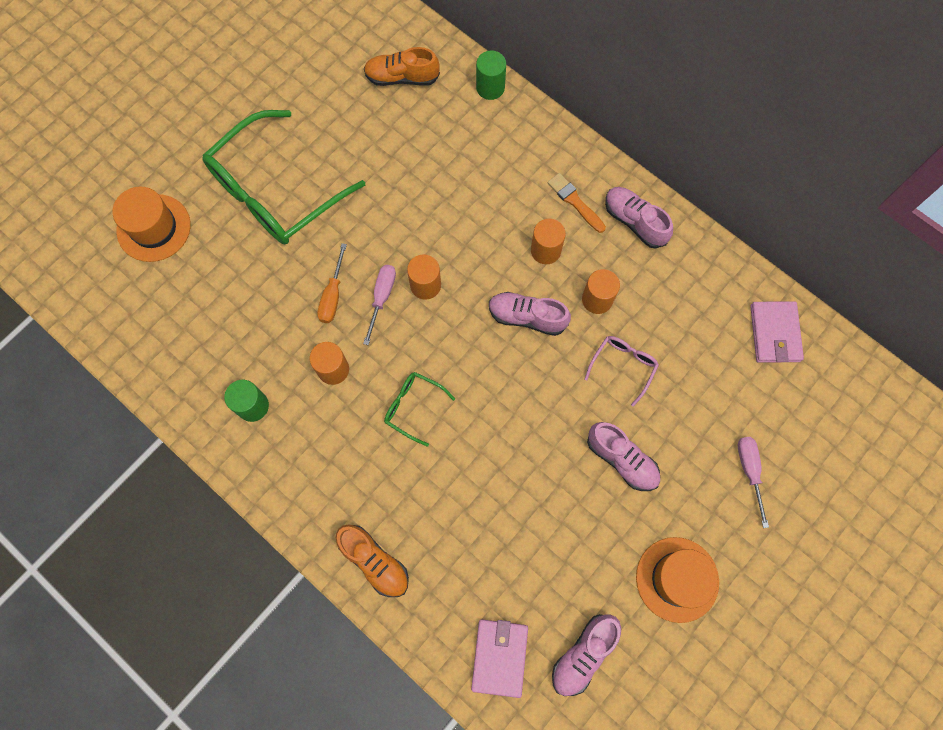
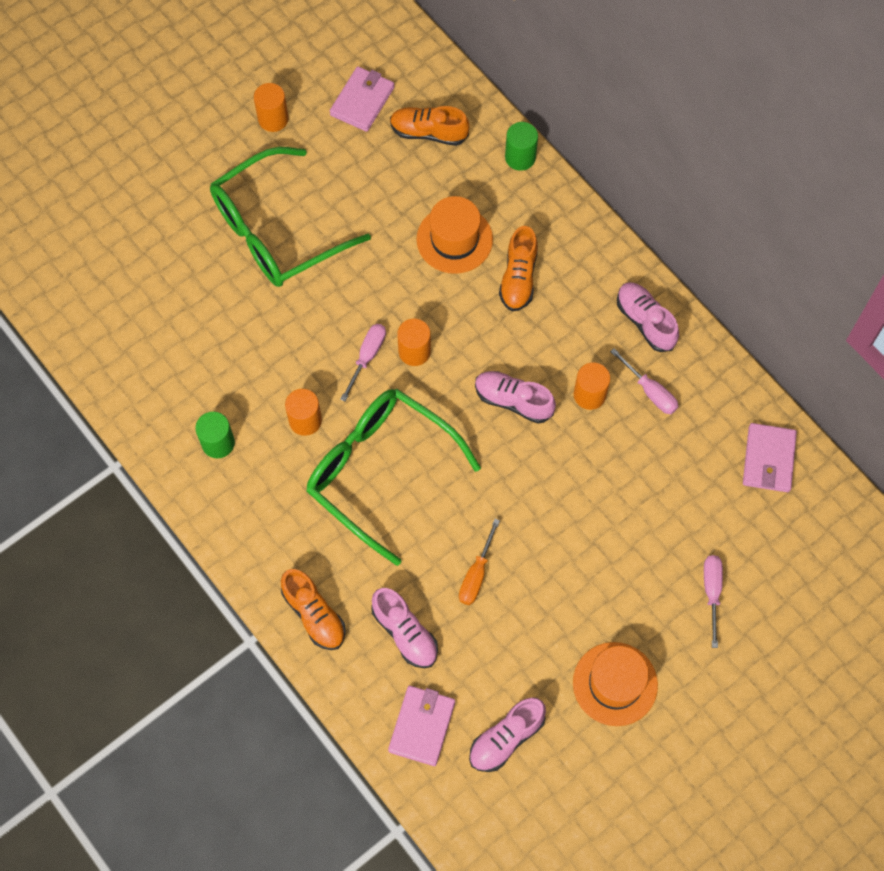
camera: 10 degrees right, 5 degrees down
(154, 228) = (146, 248): orange hat -> orange hat (454, 239)
(333, 295) = (317, 346): orange screwdriver -> orange screwdriver (476, 574)
(335, 58) = (362, 101): none -> pink wallet
(413, 407) = (379, 471): green glasses -> green glasses, size x2.28
(510, 199) = (518, 278): none -> orange shoe
(545, 250) = (545, 336): orange cylinder -> orange cylinder (273, 119)
(575, 202) = (586, 291): orange brush -> none
(622, 460) = (582, 558): pink shoe -> pink shoe (405, 633)
(623, 366) = (603, 466): pink glasses -> none
(652, 287) = (650, 391): none -> pink screwdriver

